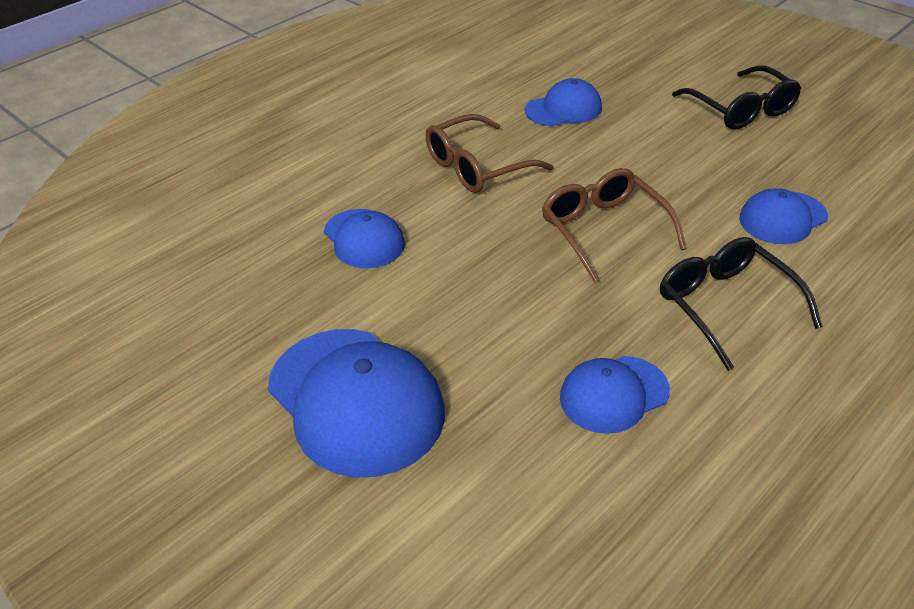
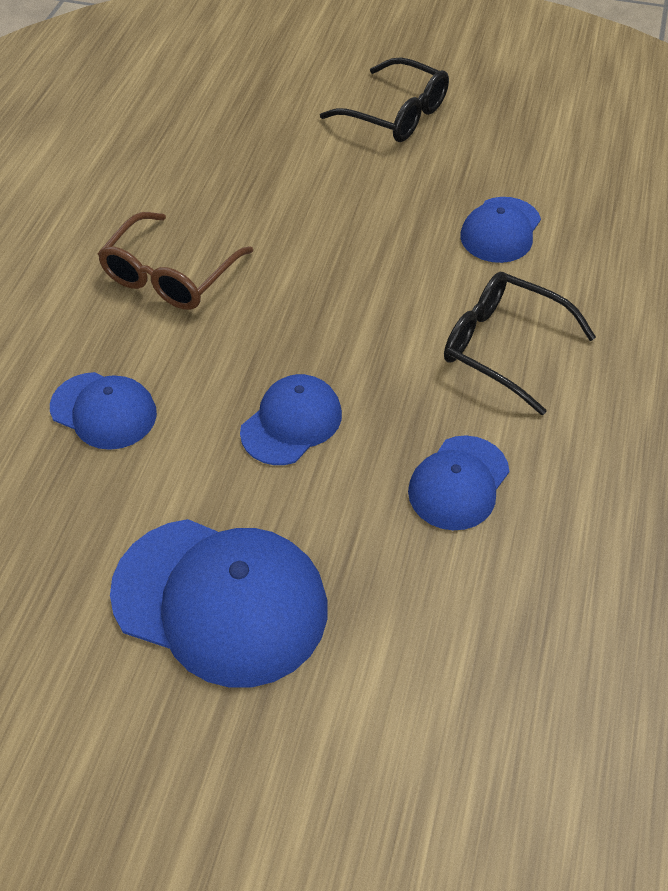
camera: 30 degrees left, 10 degrees up
(563, 109) = (218, 171): blue cap -> blue cap (291, 422)
(603, 230) = (345, 305): brown glasses -> none

